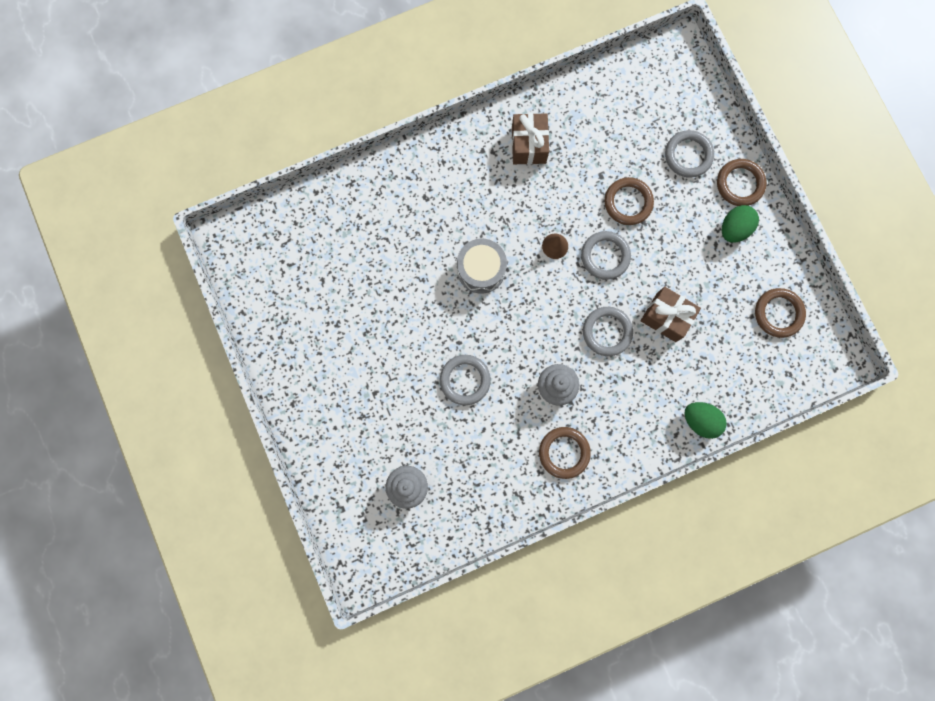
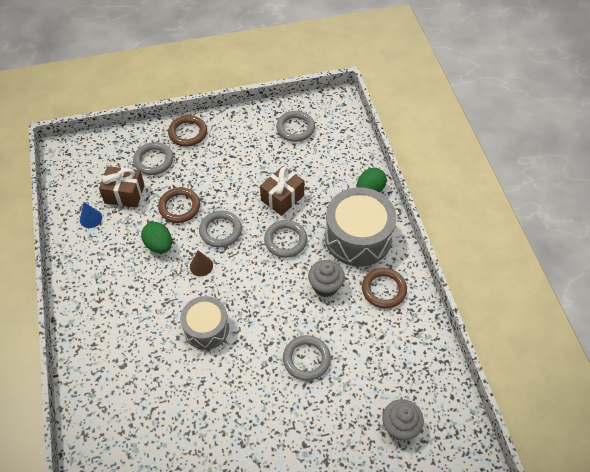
camera: 80 degrees left, 25 degrees down
(528, 145) = (103, 271): brown gift -> brown gift (124, 194)
(592, 110) = (90, 218): none -> blue cone
(628, 414) = (358, 237): none -> grey drum
(734, 229) = (222, 143): green egg -> green egg (159, 245)
(778, 313) = (295, 128): brown ring -> grey ring

